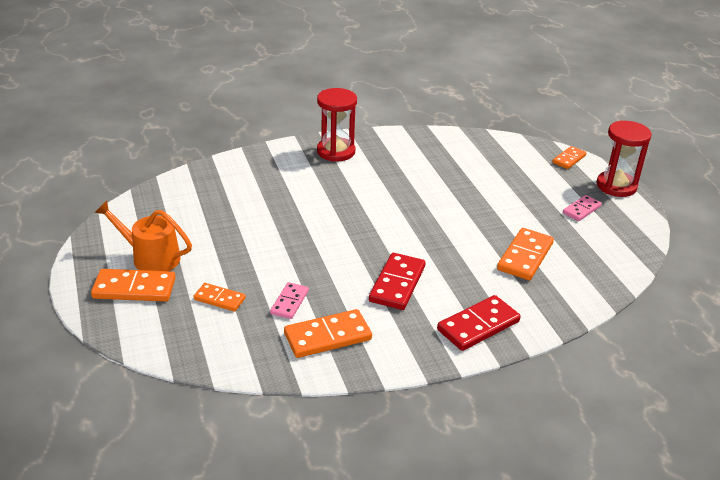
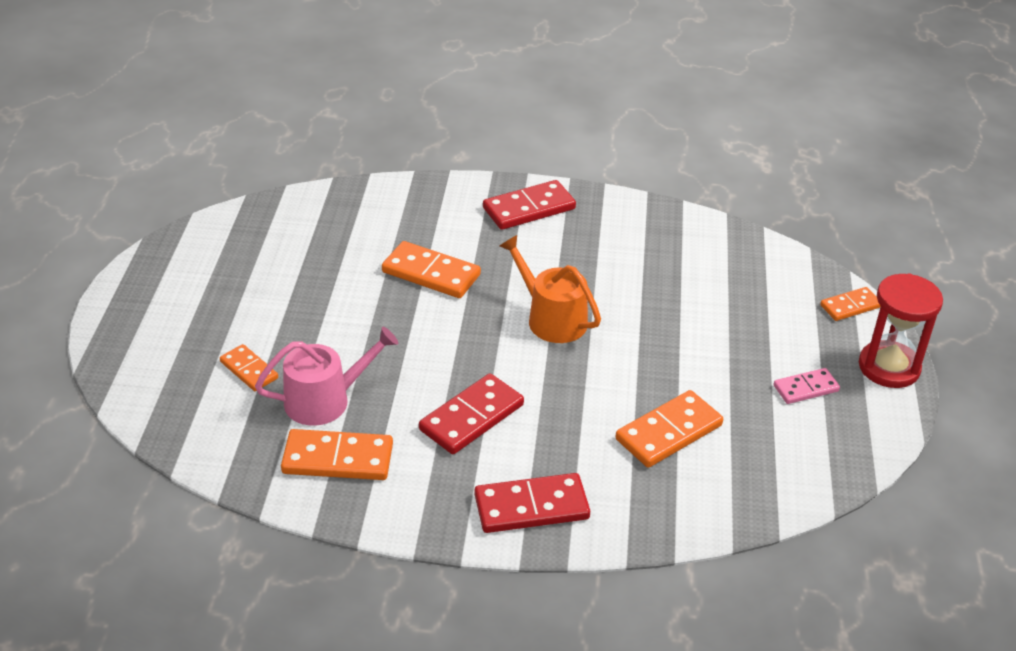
camera: 25 degrees right, 5 degrees up
(134, 288) = (166, 327): orange domino -> orange domino (431, 273)
(151, 257) = (209, 293): orange watering can -> orange watering can (551, 318)
(289, 302) = (325, 400): pink domino -> pink watering can
(336, 151) = (529, 209): red hourglass -> red domino

